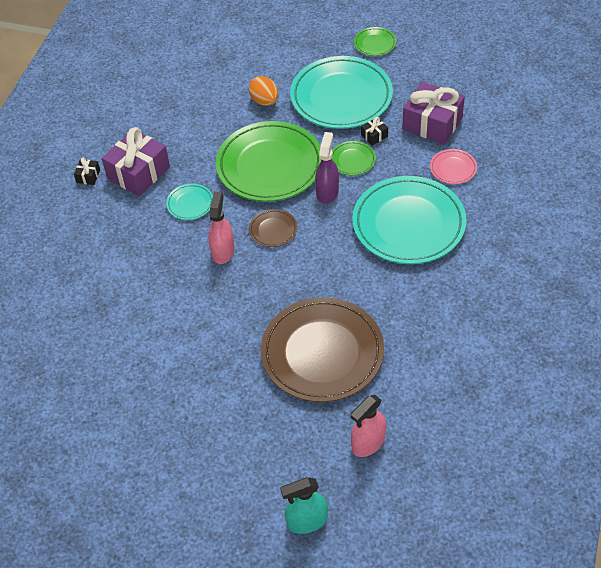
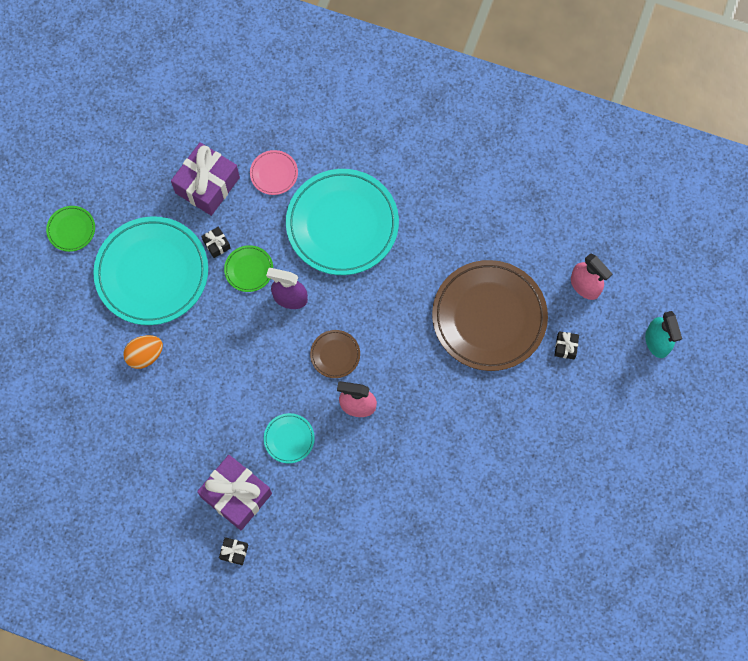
camera: 90 degrees left, 20 degrees up
(270, 165) = (245, 354): green plate -> none
(294, 426) = (565, 347): none -> black gift

